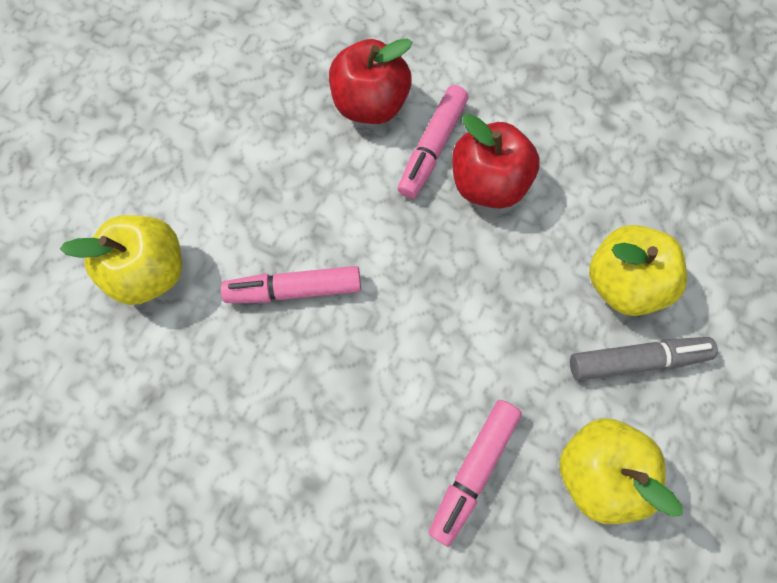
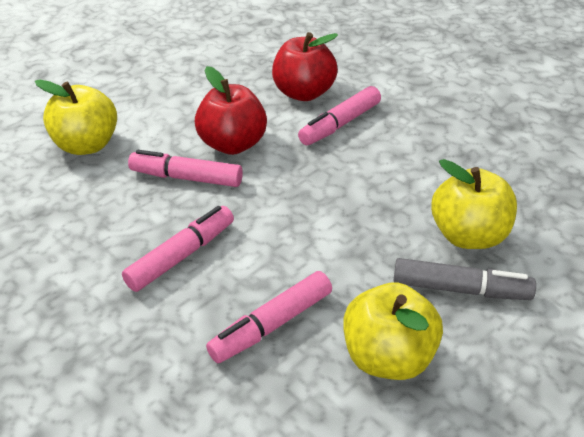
camera: 20 degrees right, 30 degrees down
(342, 408) = (182, 256): none -> pink marker
(488, 183) = (376, 152): red apple -> red apple (233, 144)

